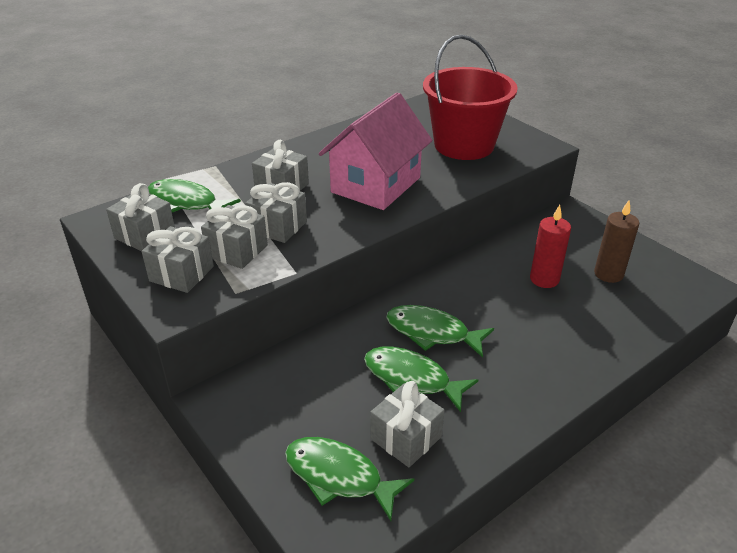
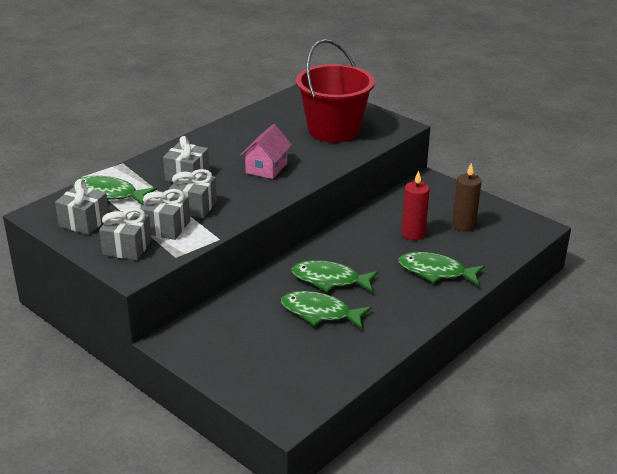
camera: 10 degrees left, 5 degrees down
(339, 477) = (279, 379): green fish -> green fish (436, 272)
(376, 185) = (266, 168): pink house -> pink house, size x0.58
(406, 438) = (323, 350): grey gift -> none

